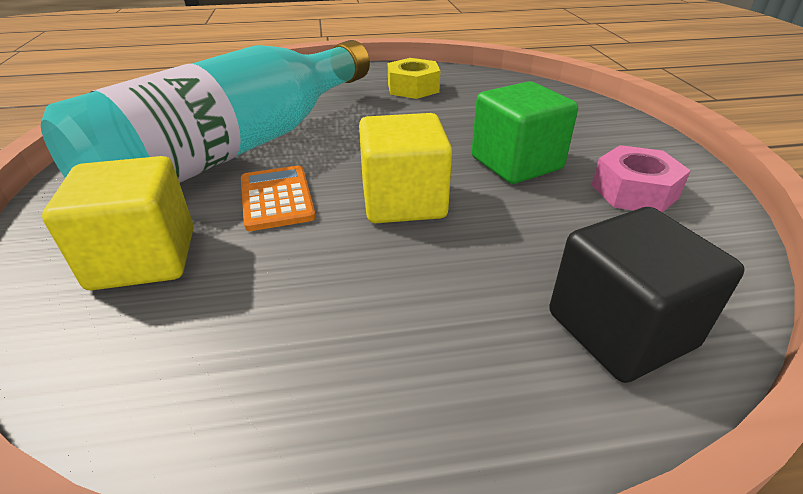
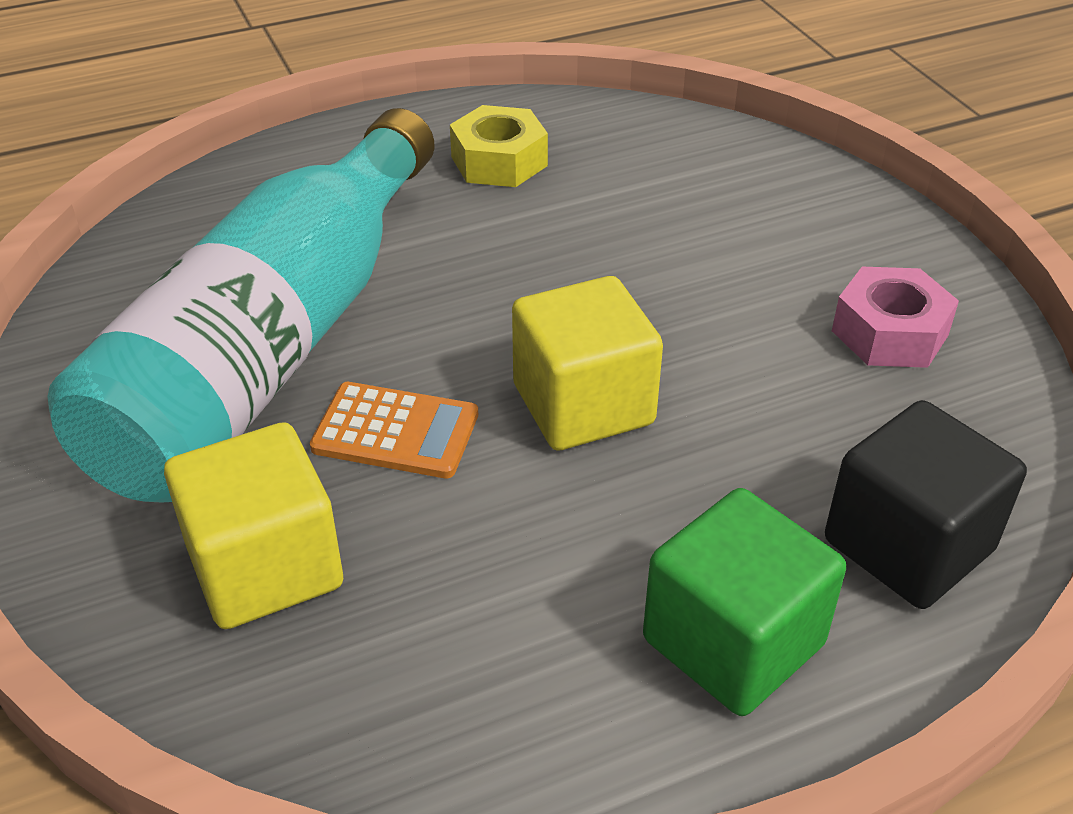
camera: 15 degrees left, 5 degrees up
(277, 198) = (395, 432): orange calculator -> orange calculator turned 135 degrees clockwise
(516, 163) = (718, 306): green cube -> green cube (733, 642)

